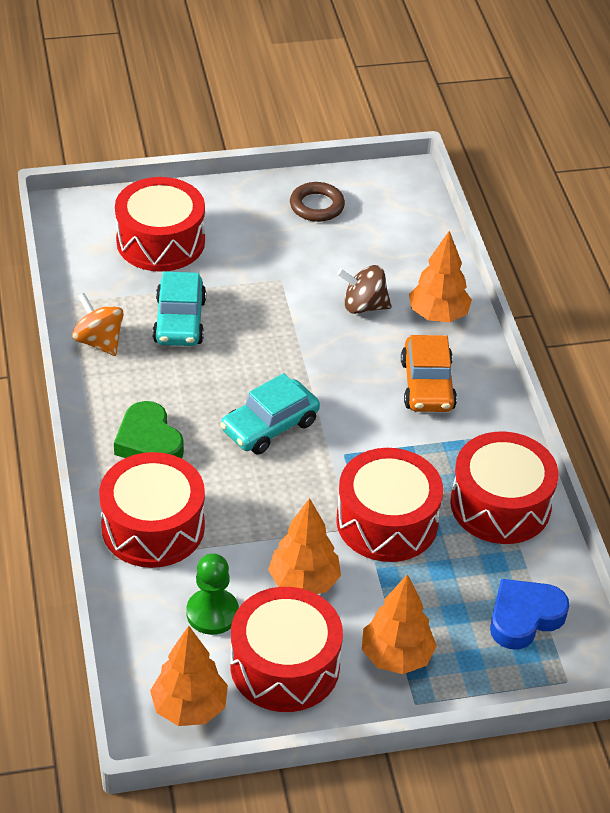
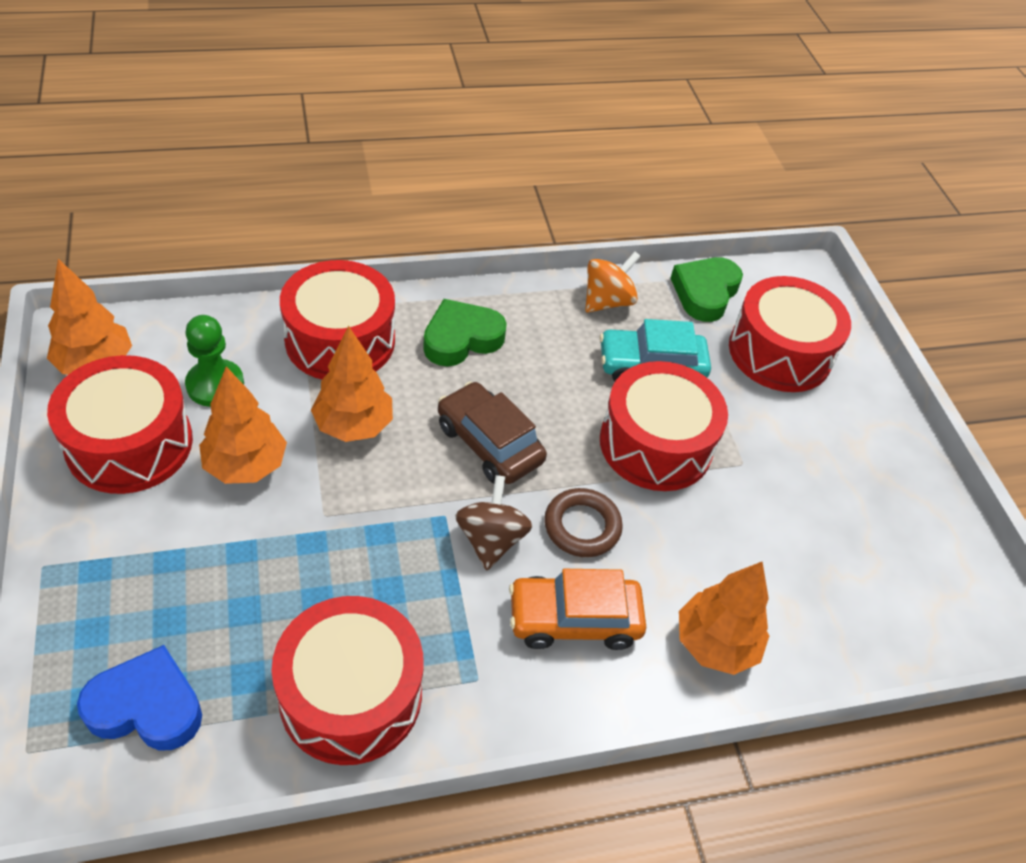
camera: 85 degrees right, 5 degrees up
(88, 277) = (705, 293): none -> green heart
(270, 426) = (489, 443): turquoise car -> brown car
(317, 206) = (897, 509): brown ring -> brown ring (582, 526)
(363, 306) = (714, 552): brown spinning top -> brown spinning top (491, 539)
(387, 521) = (330, 555): red drum -> red drum (655, 444)
(396, 656) = (116, 551): orange tree -> orange tree (354, 426)
(524, 617) = (146, 706): blue heart -> blue heart turned 45 degrees counterclockwise

